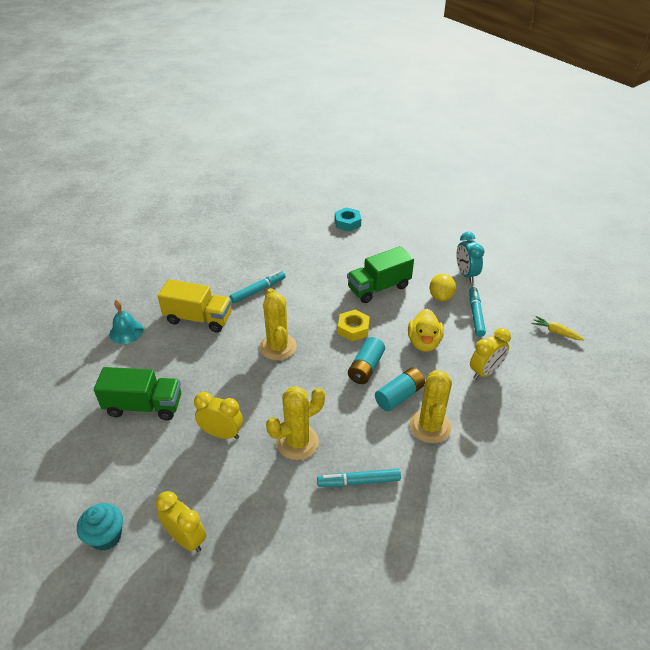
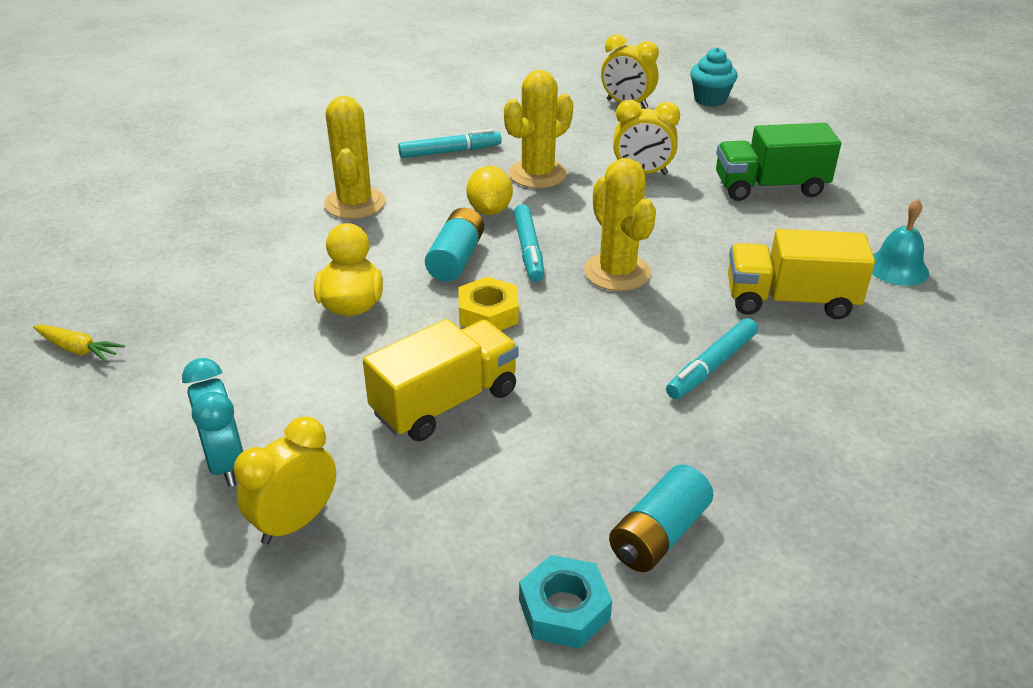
camera: 170 degrees right, 5 degrees down
(379, 287) = (445, 402): green truck -> yellow truck
(399, 396) = (399, 230): turquoise battery -> turquoise battery (659, 534)
(441, 297) = (302, 397): yellow lemon -> yellow lemon (489, 210)
(475, 314) = (234, 366): turquoise marker -> turquoise marker (528, 250)
(485, 372) = (249, 272): yellow clock -> yellow clock (295, 522)

